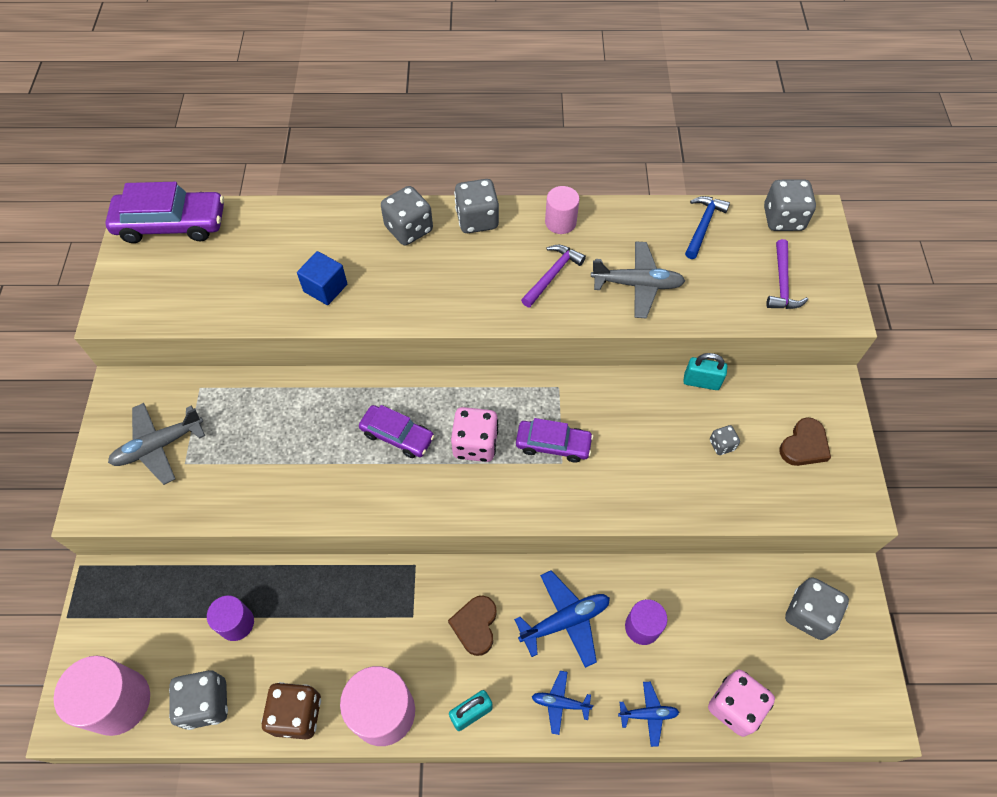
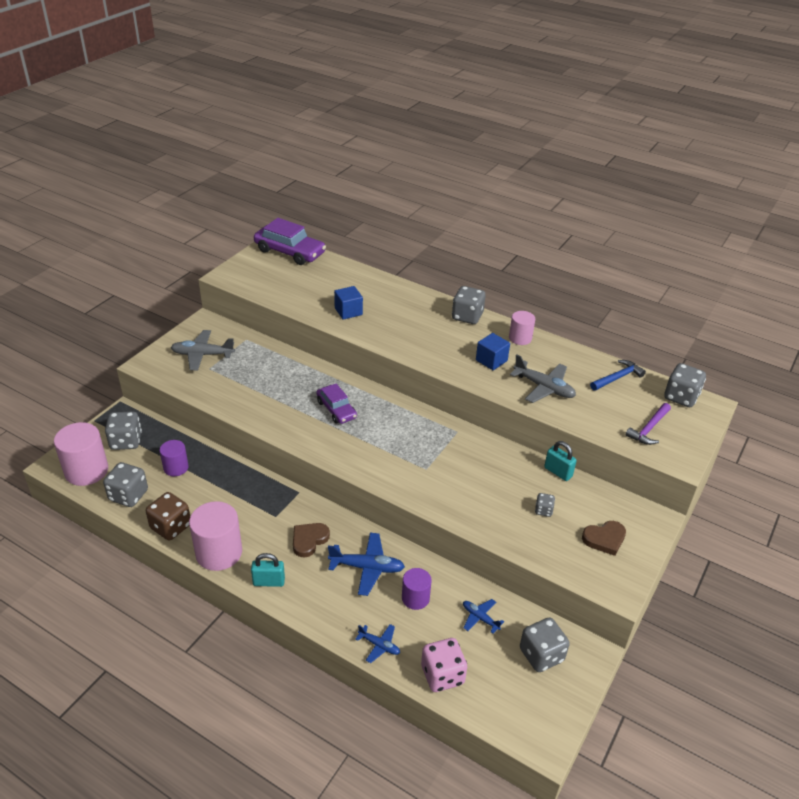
camera: 30 degrees right, 20 degrees down
(409, 229) = (421, 305): grey dice -> grey dice (126, 441)
(475, 444) = (379, 435): pink dice -> none
(552, 275) = (491, 360): purple hammer -> blue cube
(553, 444) = (428, 457): purple car -> none
(560, 703) = (327, 607): blue plane -> blue plane (480, 618)

